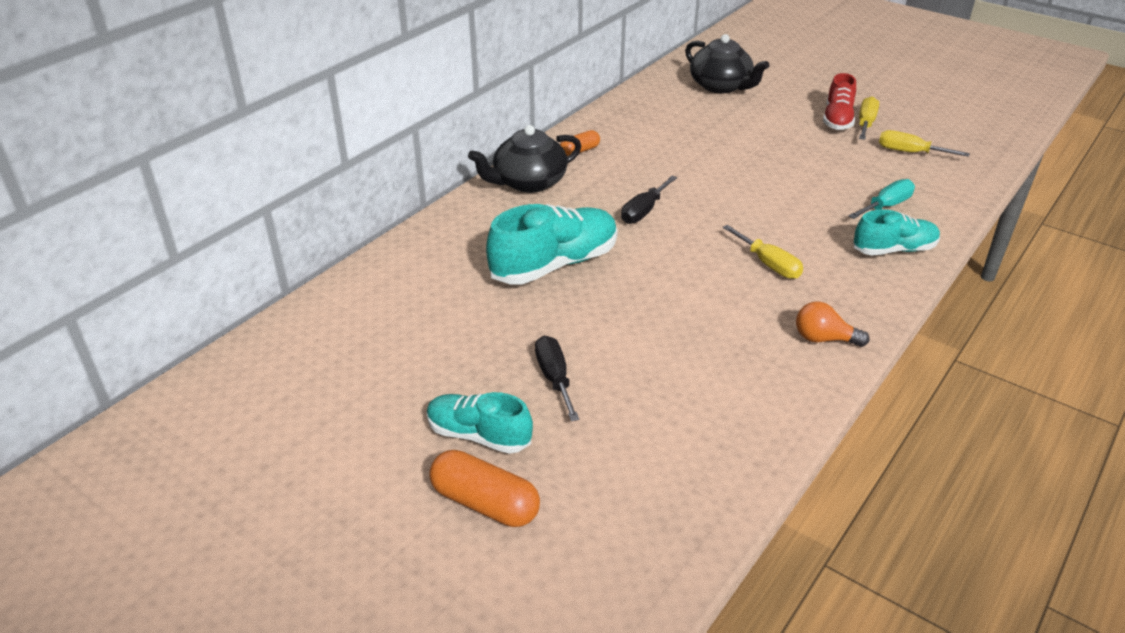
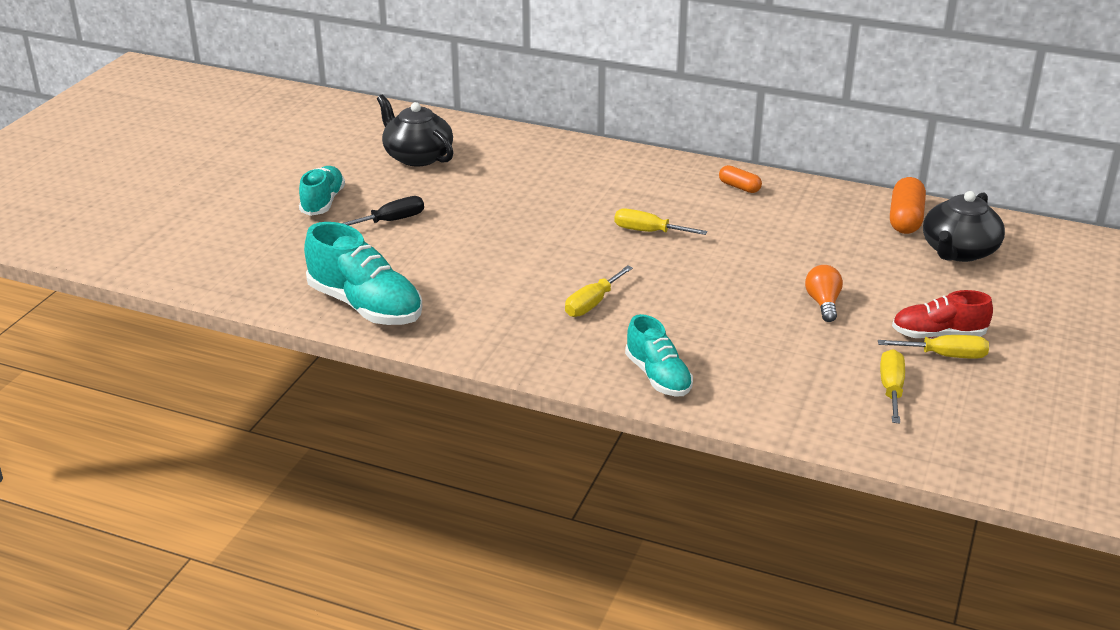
camera: 75 degrees right, 5 degrees down
(485, 503) = (260, 214): orange capsule -> orange capsule (905, 219)
(528, 182) = (663, 171): black teapot -> black teapot (417, 156)
(555, 264) = (539, 201): turquoise shoe -> turquoise shoe (365, 306)
(644, 211) = (648, 232): black screwdriver -> yellow screwdriver
(823, 339) = (486, 338): orange light bulb -> orange light bulb (823, 303)
(886, 206) = (747, 371): turquoise screwdriver -> none

